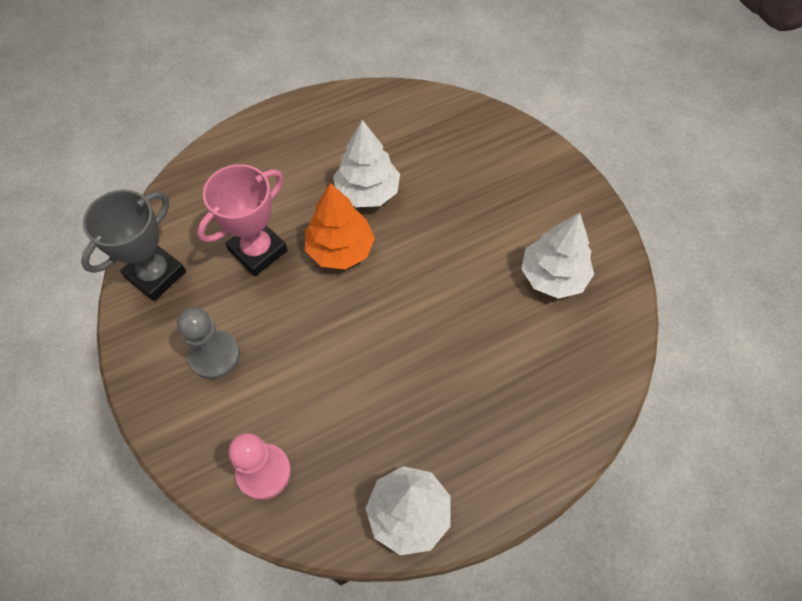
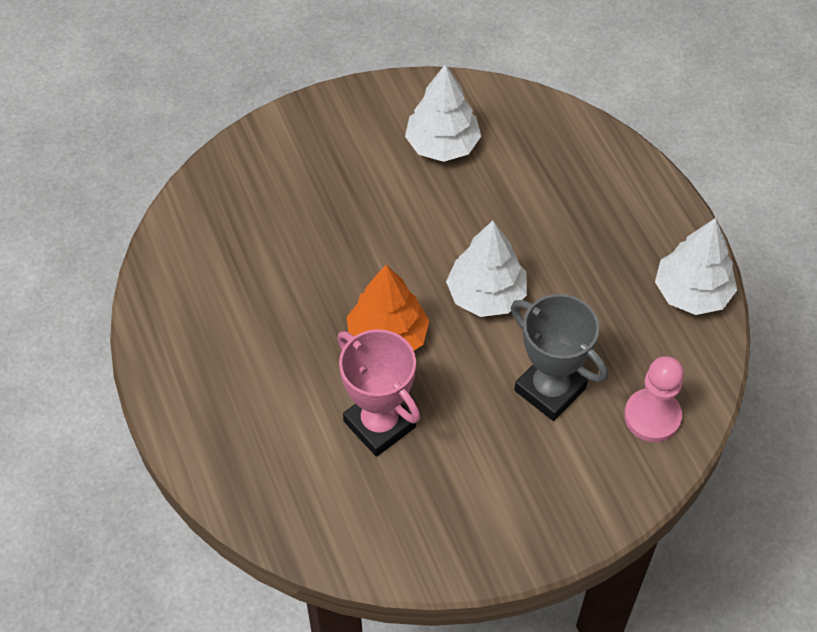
camera: 85 degrees left, 5 degrees down
(156, 275) = (403, 539): grey trophy -> grey trophy (550, 389)
(215, 356) = (518, 467): grey pawn -> none
(367, 191) = (307, 305): white tree -> white tree (486, 295)

